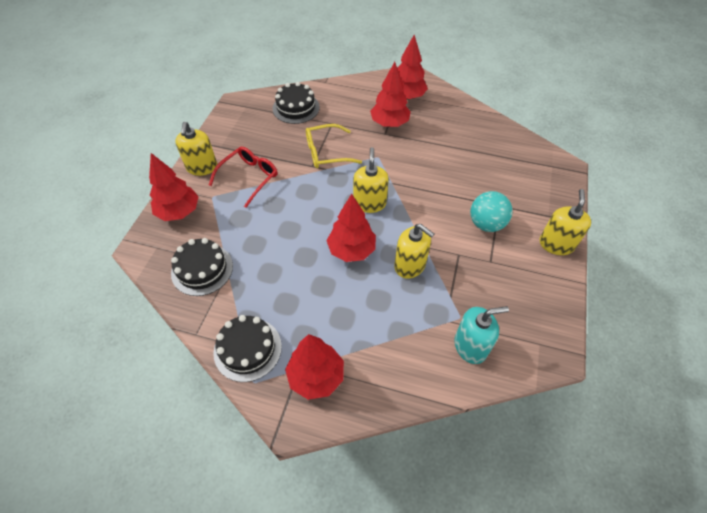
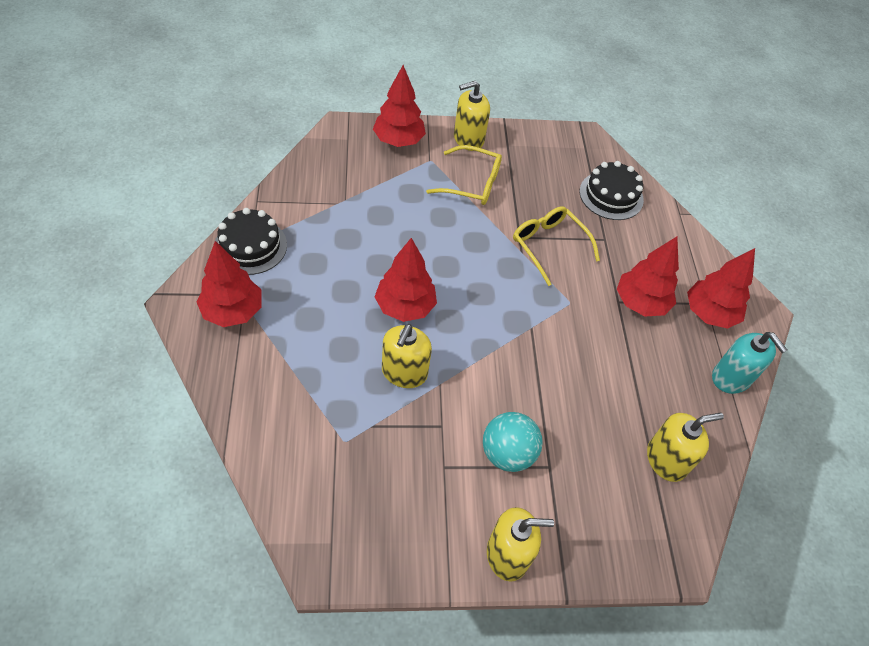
camera: 65 degrees right, 0 degrees up
(202, 269) = (333, 182): black cake -> none
(248, 178) = (471, 183): red glasses -> yellow glasses
(369, 203) = (485, 310): yellow soap dispenser -> yellow soap dispenser (666, 460)
(470, 346) = (307, 458): turquoise soap dispenser -> turquoise soap dispenser (731, 378)

